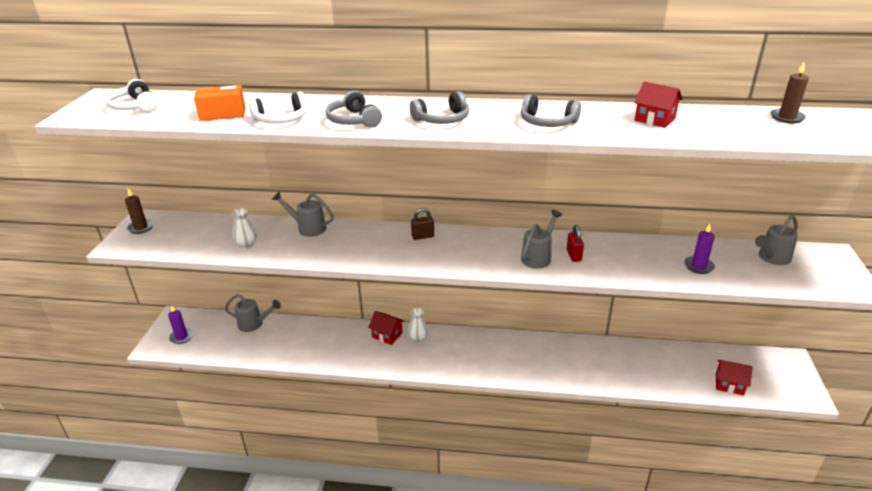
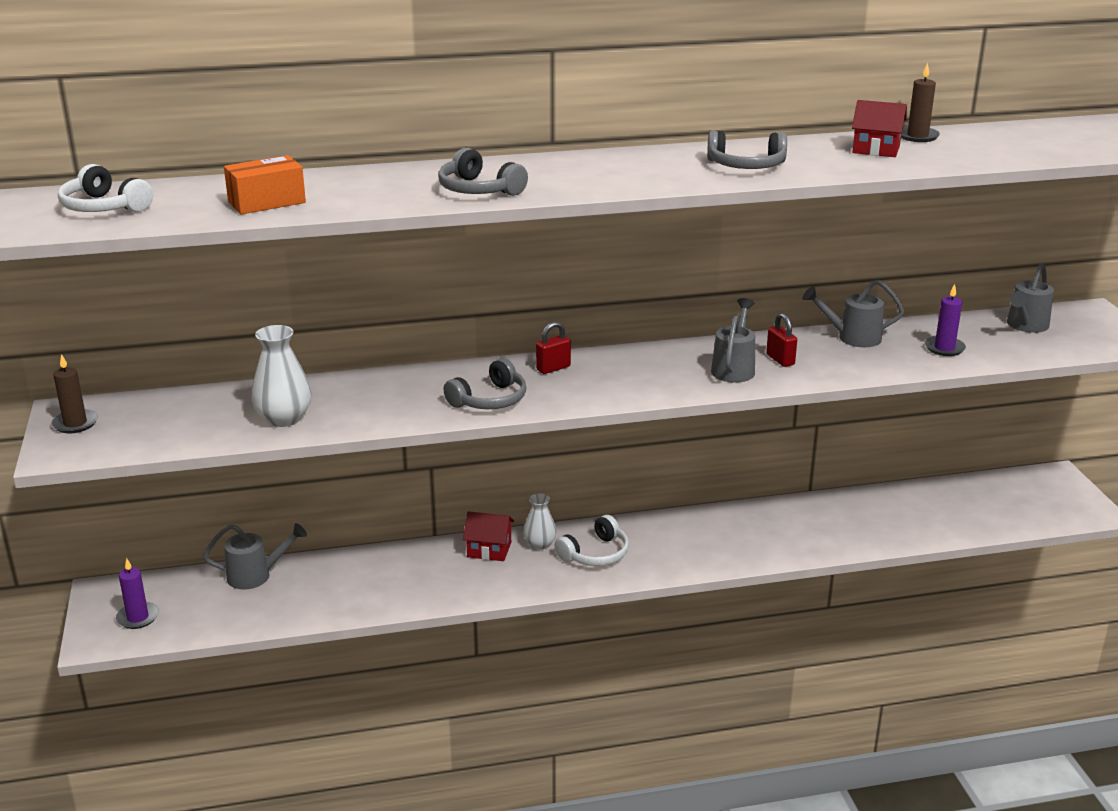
camera: 20 degrees left, 5 degrees down
(246, 244) = (284, 418): white vase -> white vase, size x1.53
(281, 119) = (368, 199): white headphones -> white headphones (595, 554)
(308, 228) = (366, 383): grey watering can -> grey watering can (852, 338)
(423, 236) = (553, 368): brown padlock -> red padlock
(442, 119) = (603, 176): grey headphones -> grey headphones (490, 400)
(729, 384) = (996, 518): red house -> none
(787, 117) = (1025, 132): brown candle -> brown candle (917, 136)

